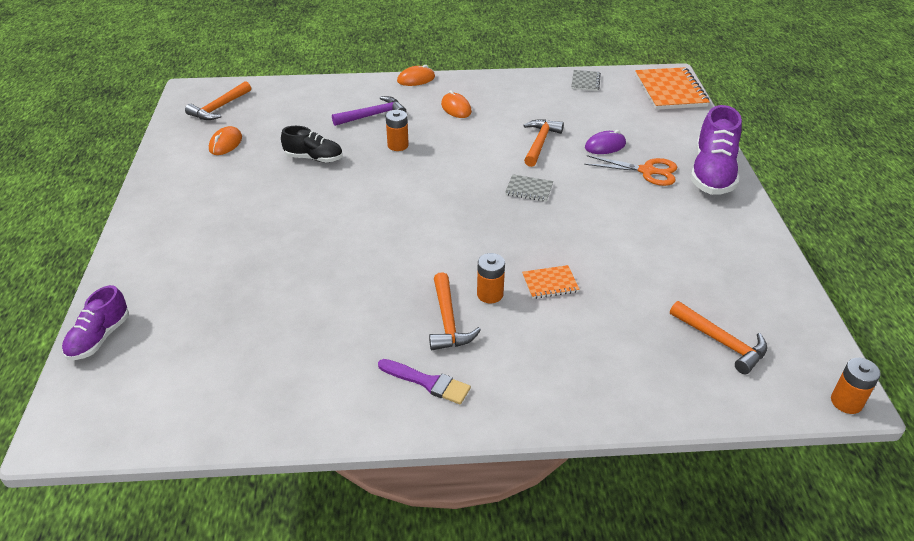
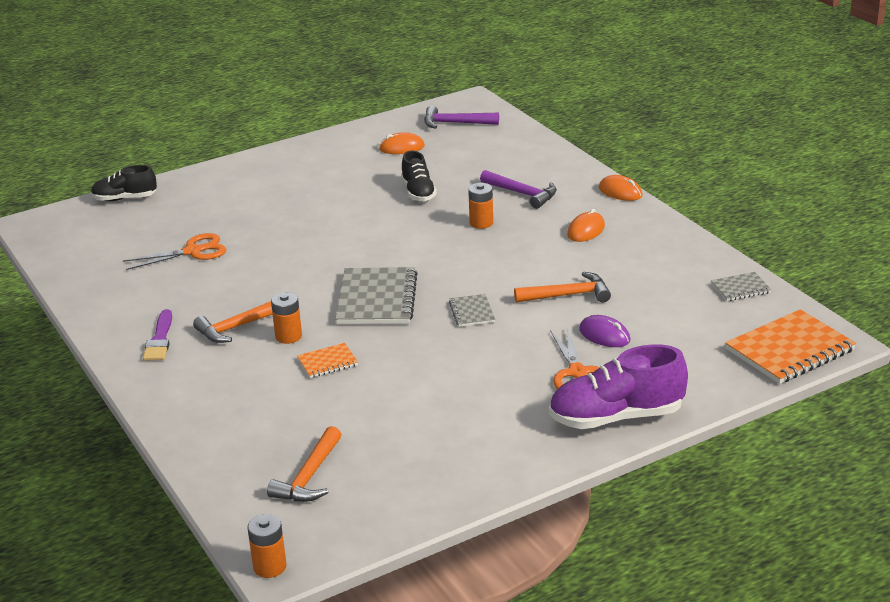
camera: 65 degrees right, 10 degrees down
(99, 338) = (125, 198): purple shoe -> black shoe
(219, 108) = (455, 123): orange hammer -> purple hammer
(274, 315) = (192, 251): none -> orange scissors
(469, 229) = (377, 299): none -> grey notebook
(550, 283) = (327, 362): orange notebook -> orange notebook turned 75 degrees counterclockwise

